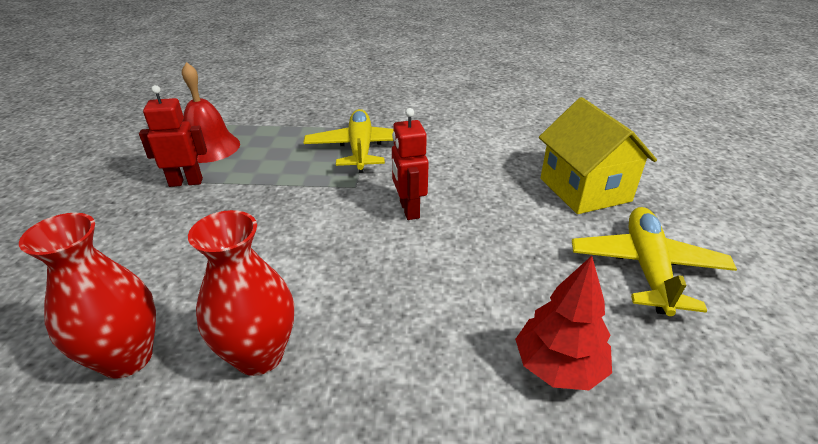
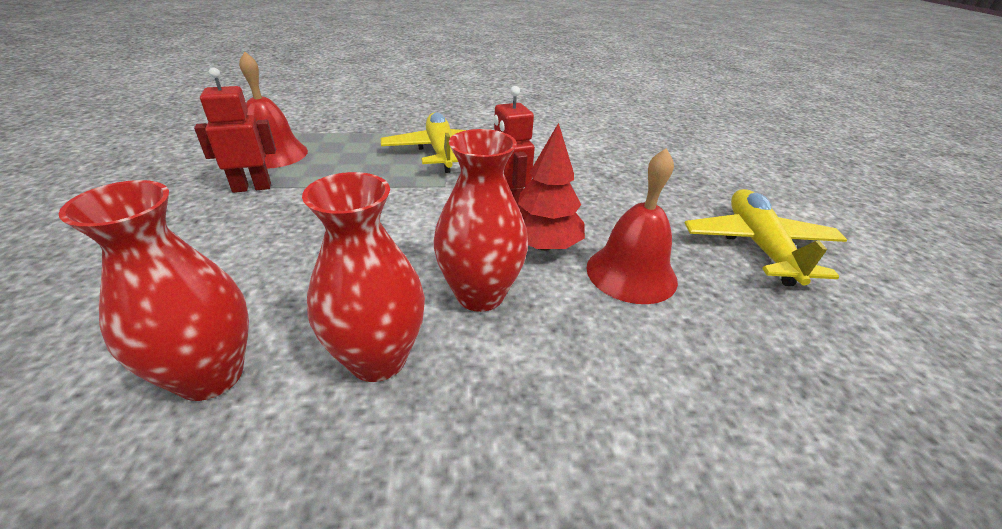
camera: 10 degrees left, 0 degrees up
(359, 301) = (480, 295): none -> red vase
(506, 289) = (631, 273): none -> red bell
(558, 366) = (709, 343): red tree -> red tree (543, 245)
(584, 190) = (675, 181): yellow house -> none

